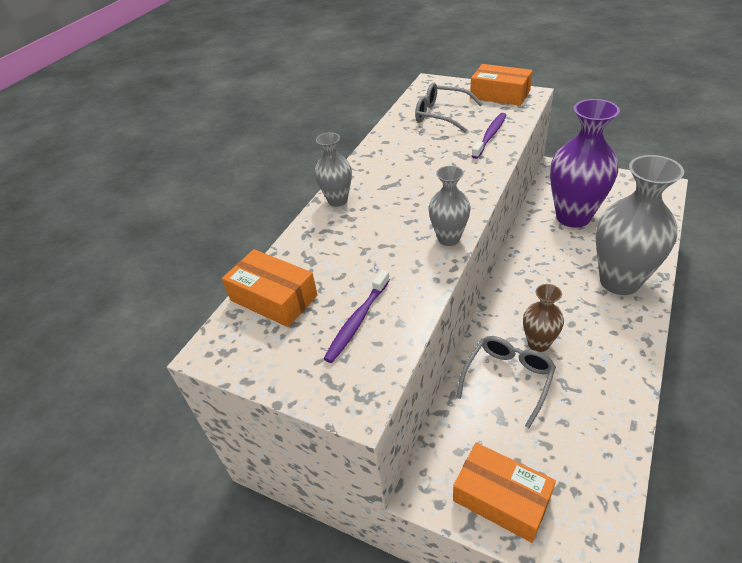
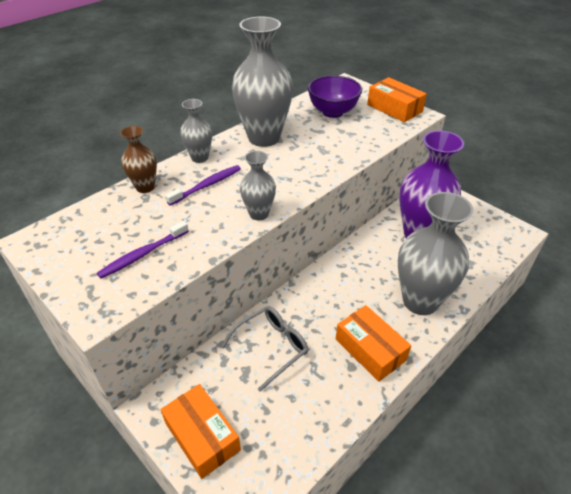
camera: 15 degrees right, 0 degrees up
(273, 298) = (99, 217): orange box -> orange box (370, 349)
(391, 160) = (264, 138): none -> grey vase
(441, 115) = (333, 112): grey glasses -> purple bowl
(490, 135) = (358, 140): purple toothbrush -> purple toothbrush (207, 185)
(538, 343) = (315, 328): brown vase -> brown vase (145, 187)

